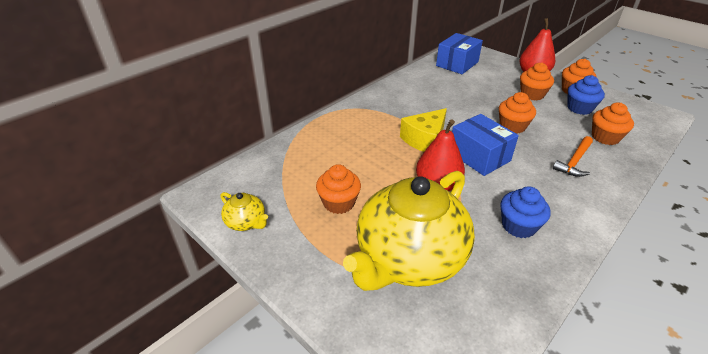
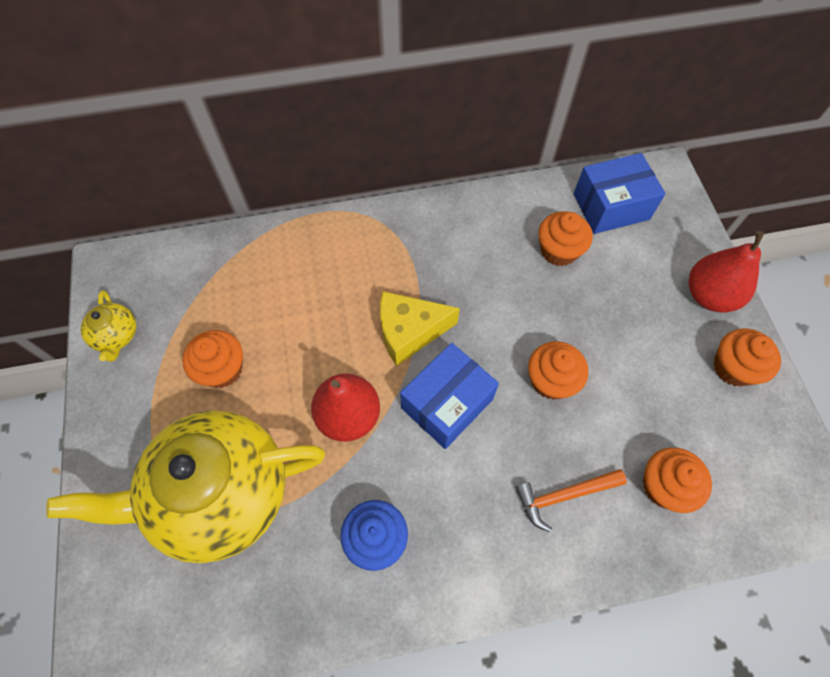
camera: 35 degrees right, 25 degrees up
(479, 156) = (447, 403): blue box -> blue box turned 45 degrees clockwise
(532, 94) = (654, 337): orange cupcake -> orange cupcake (558, 250)
(579, 108) = (696, 409): blue cupcake -> none

